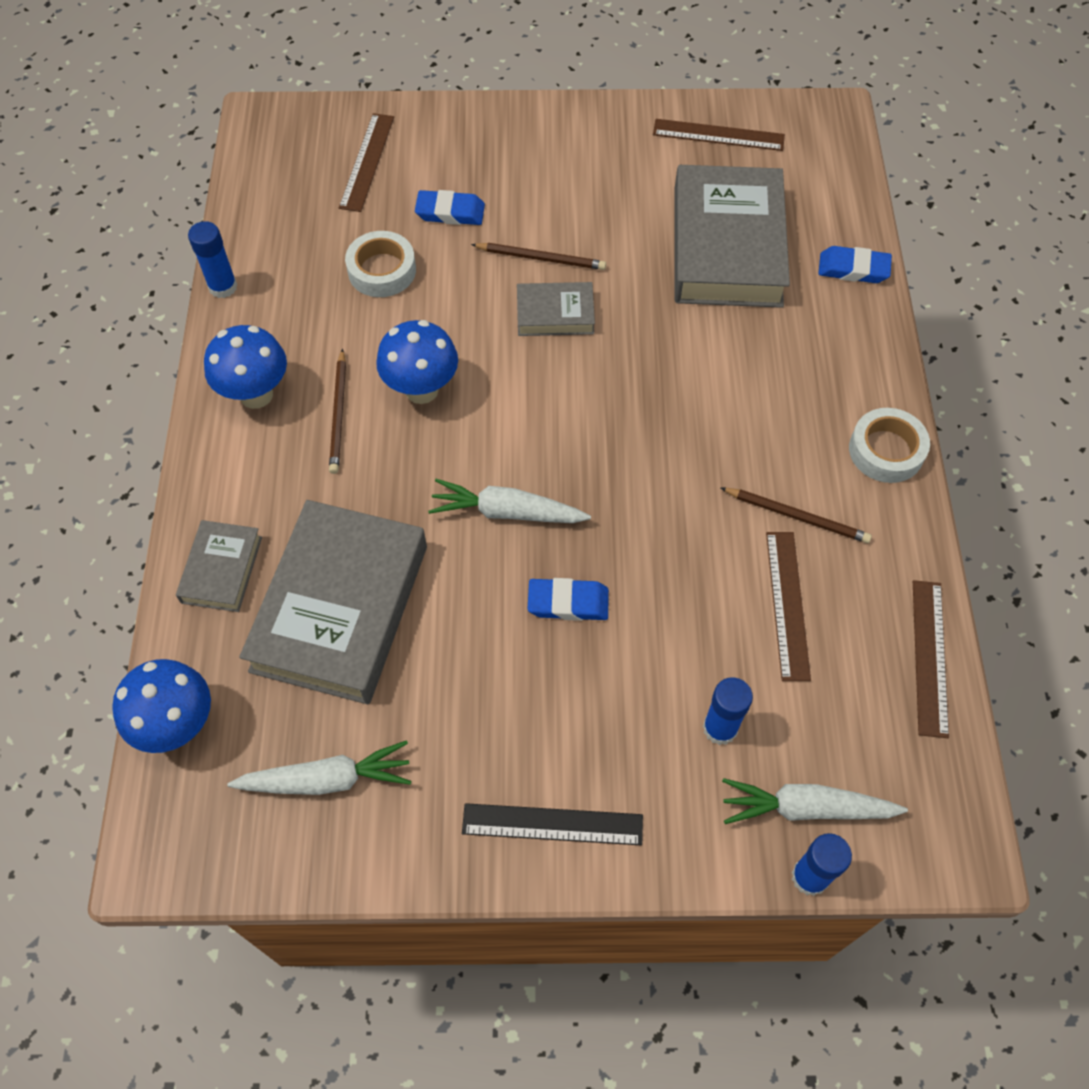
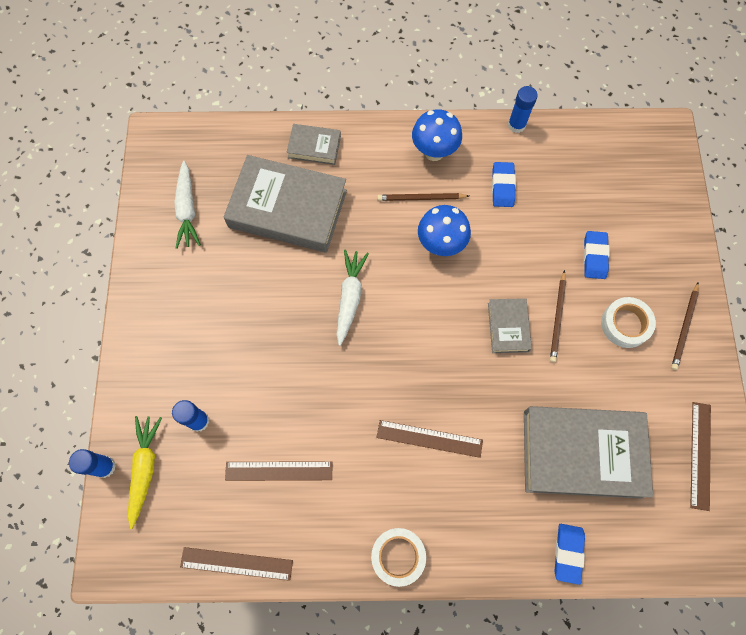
camera: 90 degrees right, 10 degrees up
(178, 726) = (223, 137): blue mushroom -> none
(367, 162) = (635, 200): brown ruler -> brown ruler (429, 439)
(382, 270) = (538, 216): white tape -> white tape (625, 324)
(552, 824) = (151, 324): black ruler -> none
(568, 603) = (286, 334): blue eraser -> blue eraser (502, 186)
(797, 516) = (344, 484): brown pencil -> brown pencil (684, 327)
(805, 808) = (145, 468): white carrot -> yellow carrot

